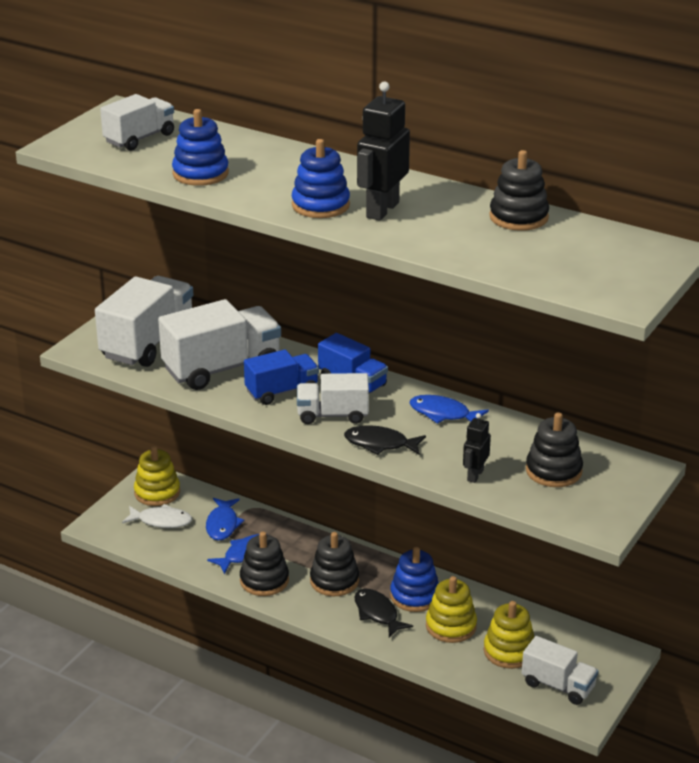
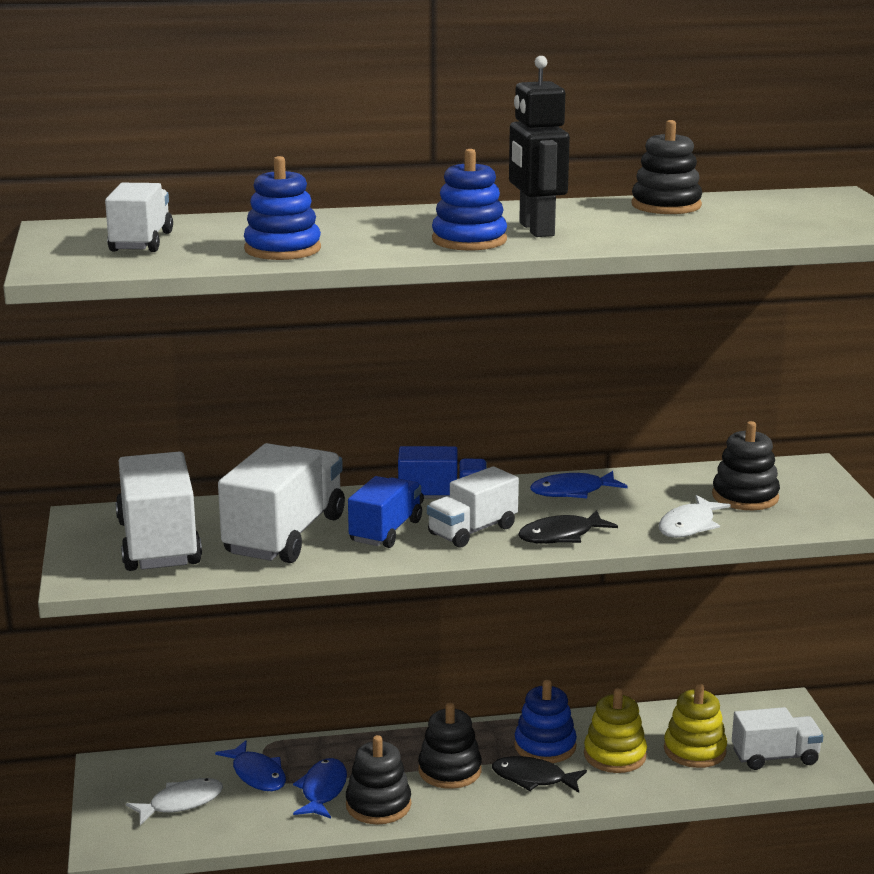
camera: 40 degrees left, 10 degrees down
(157, 492) = (136, 778): yellow stacking toy -> none
(475, 475) = (689, 526): black robot -> white fish

